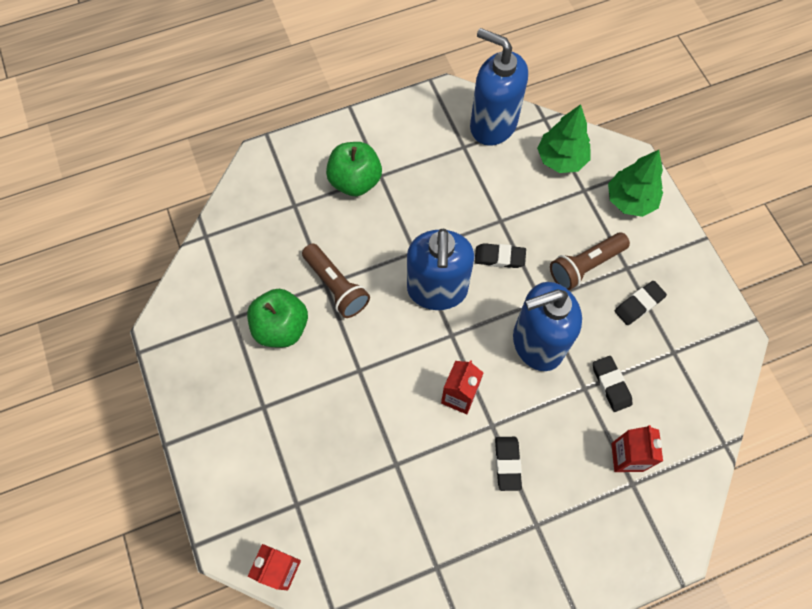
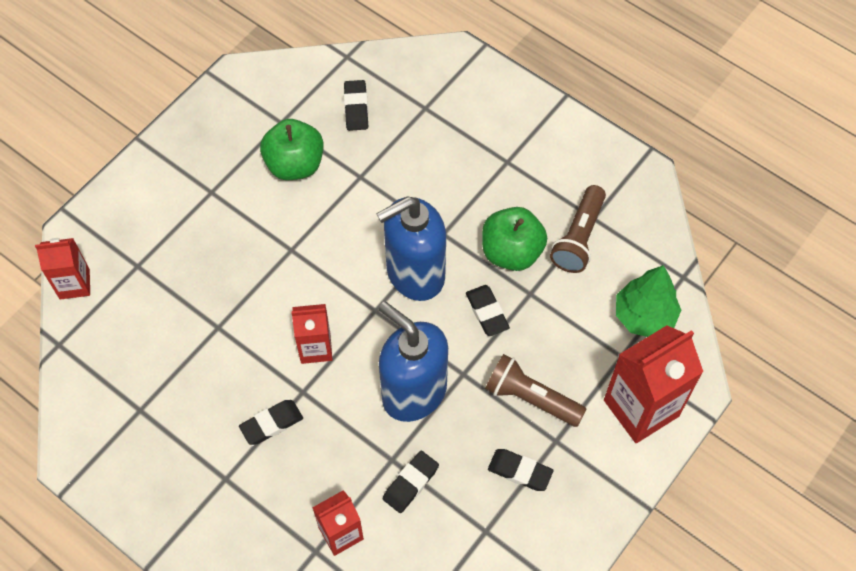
camera: 60 degrees right, 5 degrees down
(259, 254) = (356, 108): none -> black eraser
(336, 286) = (363, 187): brown flashlight -> brown flashlight (578, 238)
(355, 181) = (486, 143): green apple -> green apple (511, 252)
(492, 125) = (639, 231): blue soap dispenser -> none
(630, 200) = (641, 408): green tree -> red carton

